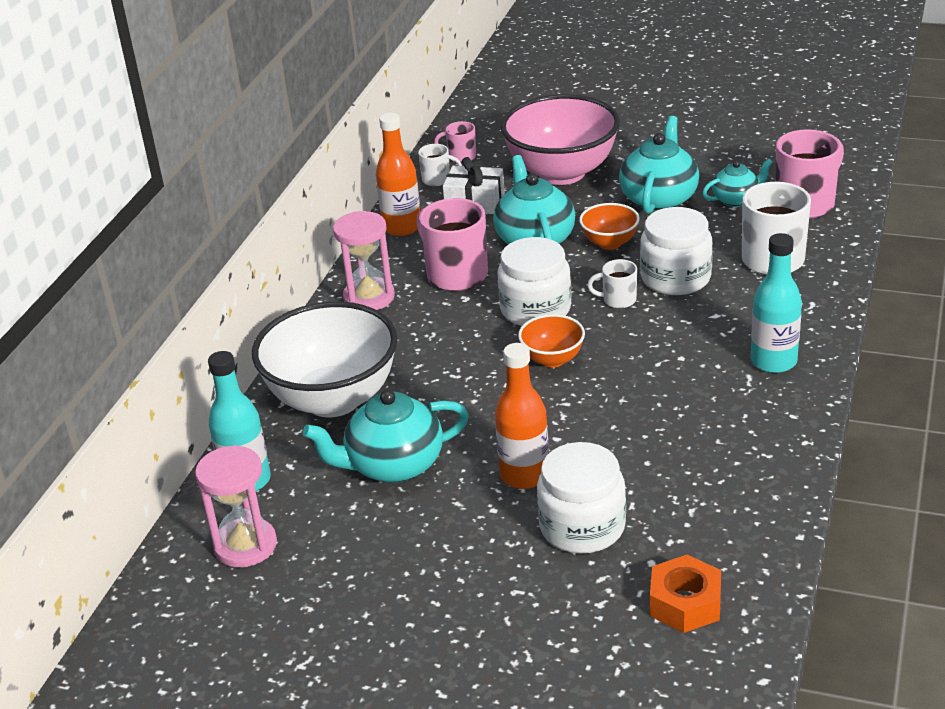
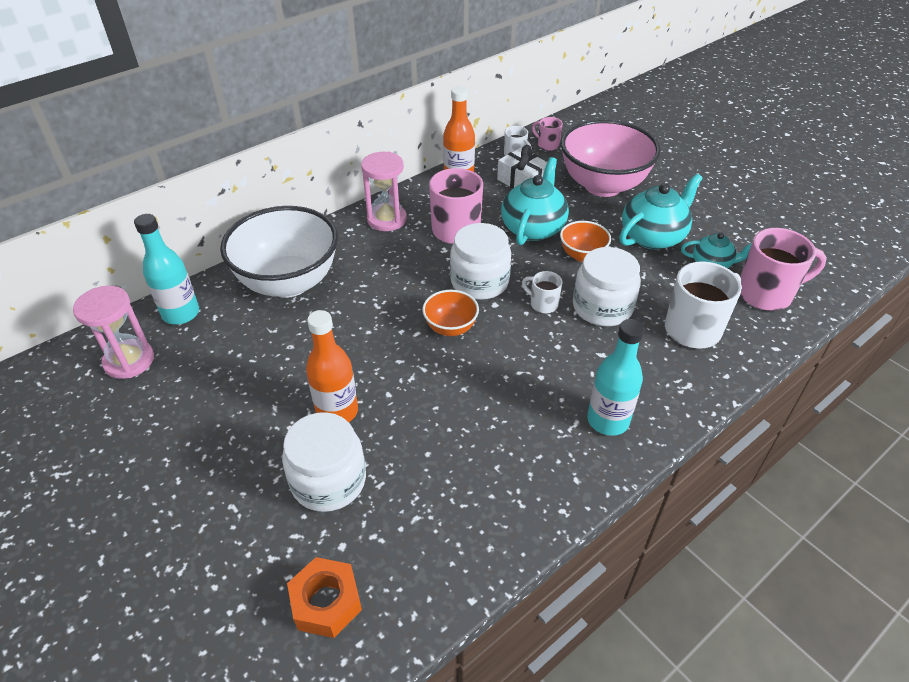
camera: 30 degrees right, 10 degrees up
(393, 465) = (269, 353): turquoise teapot -> none

